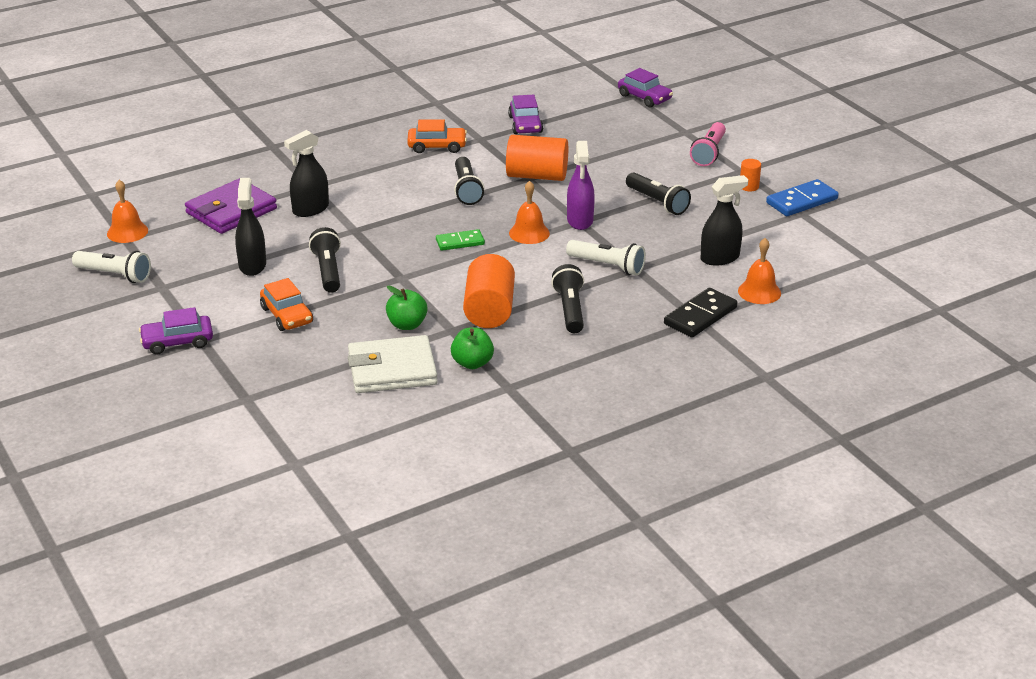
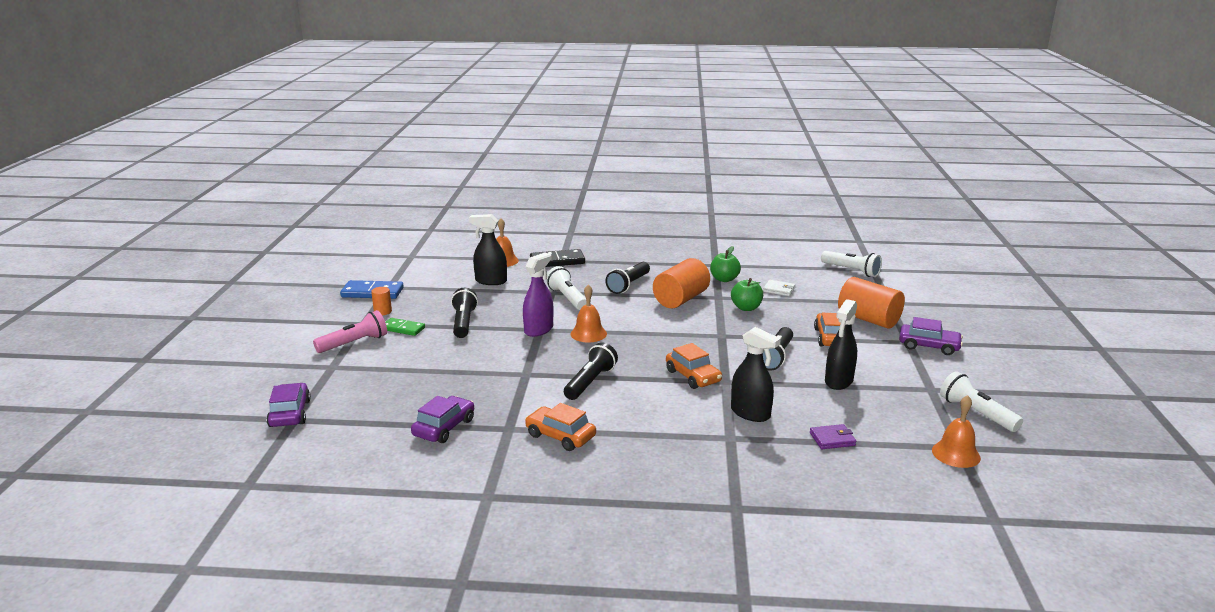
camera: 145 degrees left, 10 degrees down
(231, 211) = (832, 439): purple wallet -> purple wallet, size x0.46
(310, 209) = (750, 413): black spray bottle -> black spray bottle turned 45 degrees clockwise
(322, 447) = (851, 271): none -> white flashlight
(387, 224) = (693, 376): none -> orange car
(392, 369) = (779, 290): white wallet -> white wallet, size x0.46
(460, 242) = (649, 344): green domino -> green domino (403, 328)
(537, 176) = (515, 373): orange cylinder -> orange cylinder (868, 319)

